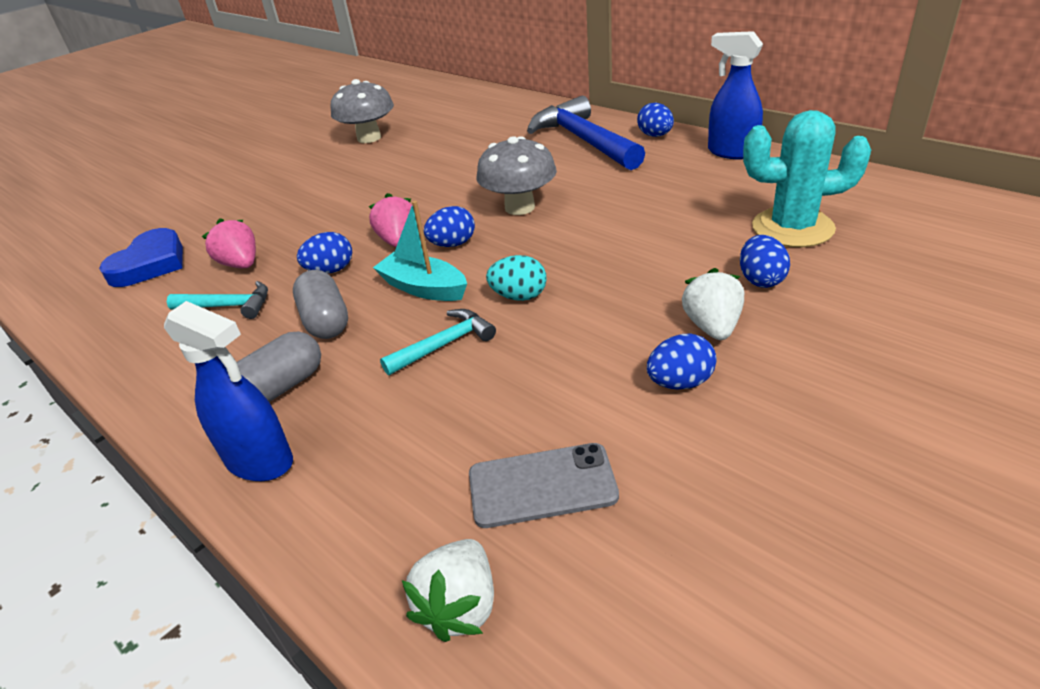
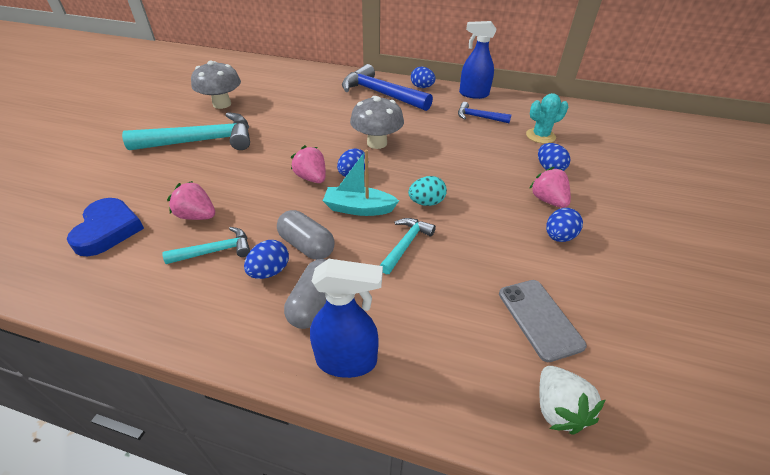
camera: 30 degrees left, 5 degrees up
(313, 180) = (202, 141): none -> turquoise hammer
(331, 270) = (278, 208): blue egg -> blue egg (270, 271)
(542, 485) = (539, 318): grey phone -> grey phone turned 75 degrees counterclockwise
(709, 187) = (479, 117): none -> blue hammer
(712, 326) = (547, 200): white strawberry -> pink strawberry
(792, 228) = (540, 136): turquoise cactus -> turquoise cactus, size x0.66

